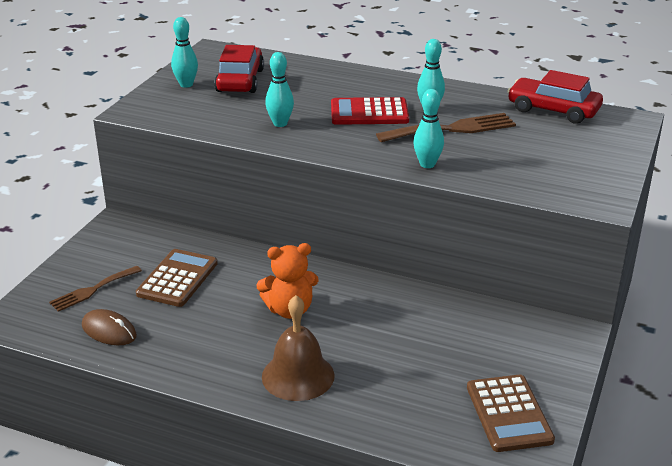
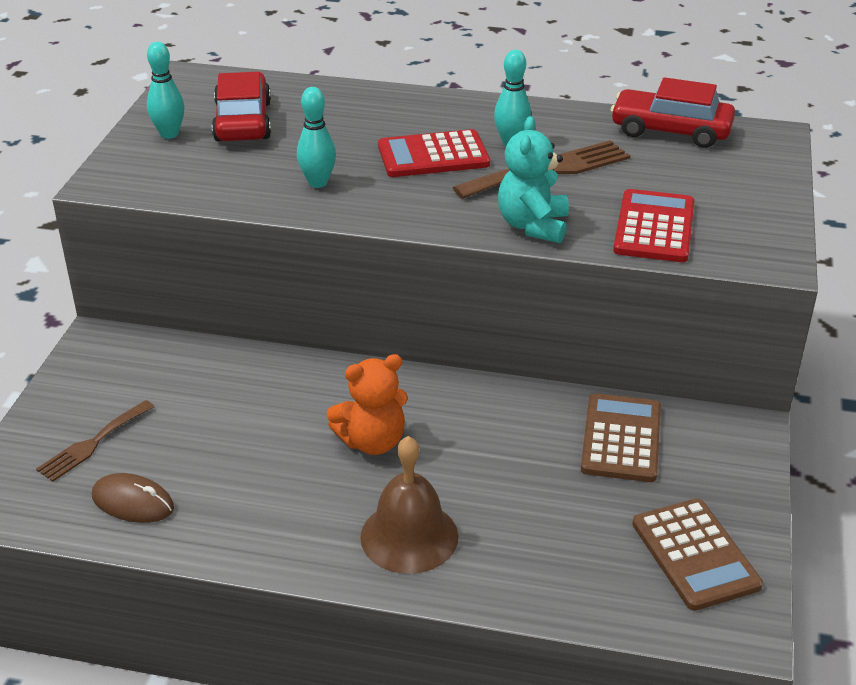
camera: 10 degrees left, 5 degrees up
(177, 279) = (207, 413): brown calculator -> brown calculator (621, 438)
(427, 164) = (533, 226): turquoise bowling pin -> turquoise teddy bear
(518, 173) = (654, 227): none -> red calculator

